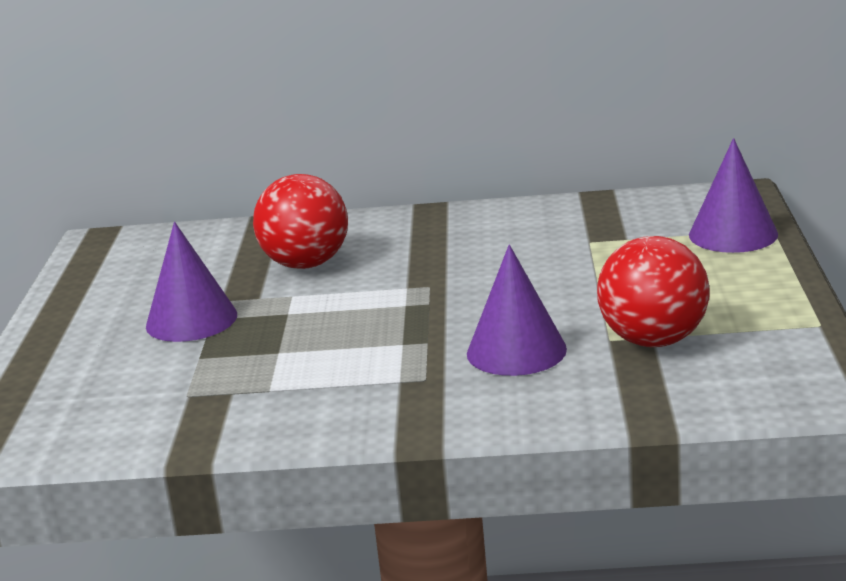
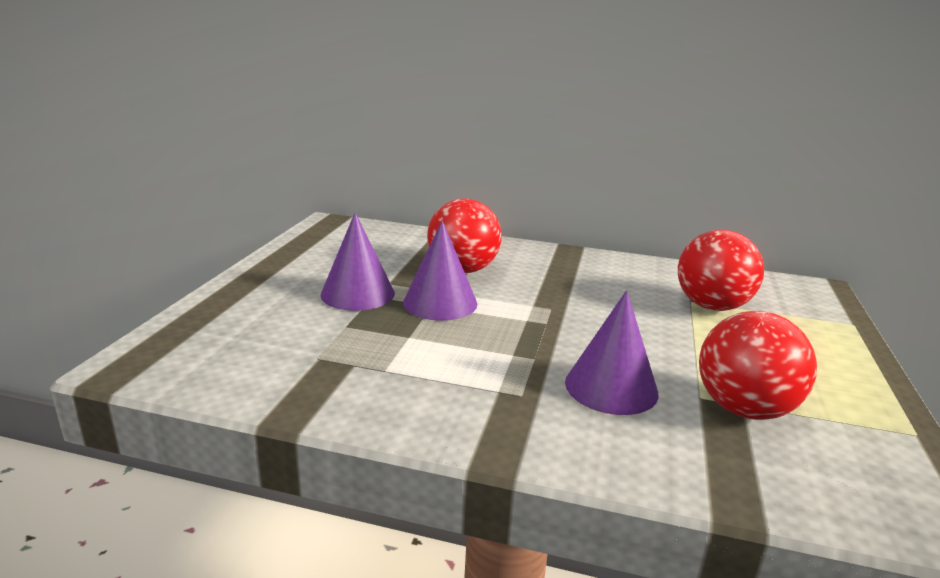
camera: 10 degrees right, 0 degrees up
(614, 243) = (712, 306): none -> red ball
(733, 234) = (818, 322): purple cone -> purple cone (440, 303)

